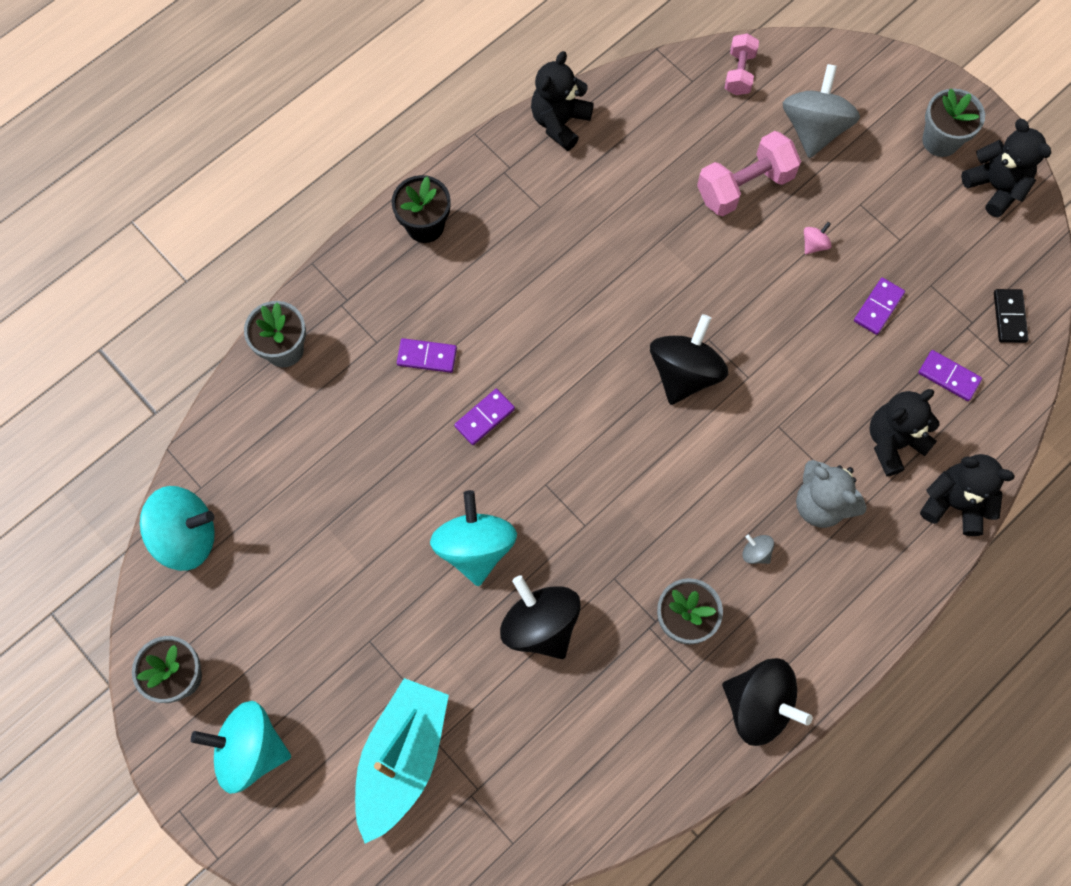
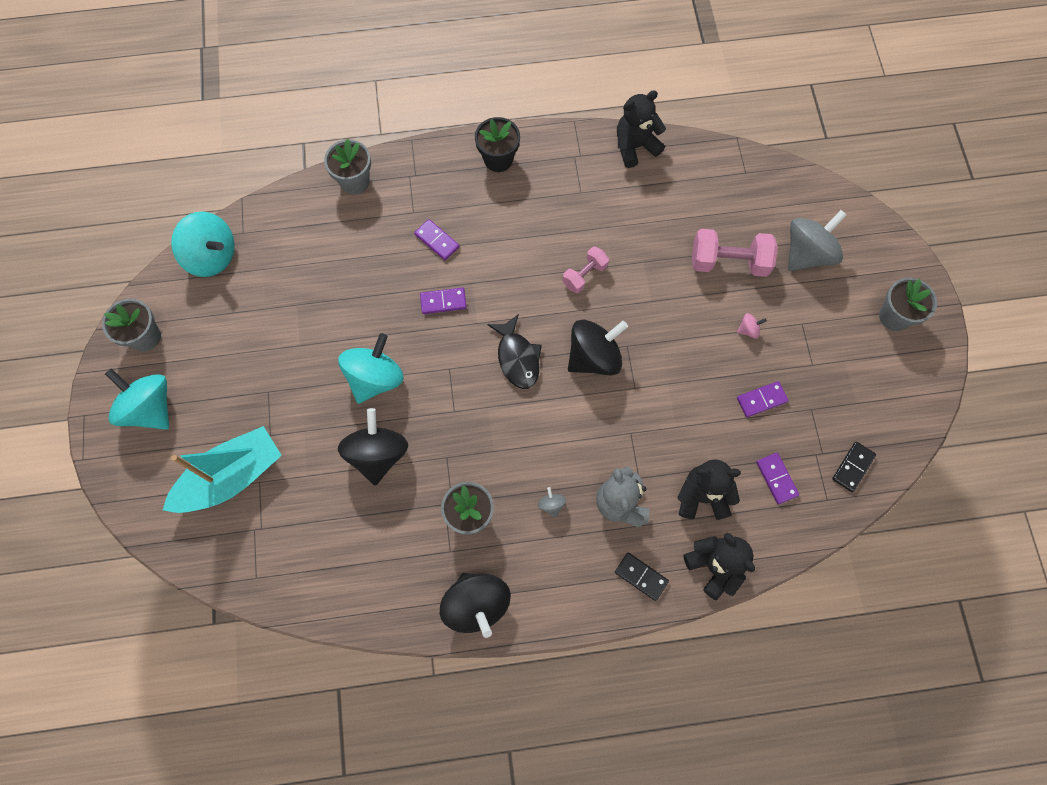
camera: 35 degrees right, 0 degrees up
(607, 425) = (517, 358): none -> black fish
(739, 73) = (782, 186): pink dumbbell -> pink dumbbell (584, 275)
(894, 562) = (641, 576): none -> black domino
(995, 187) = (911, 372): black teddy bear -> none

